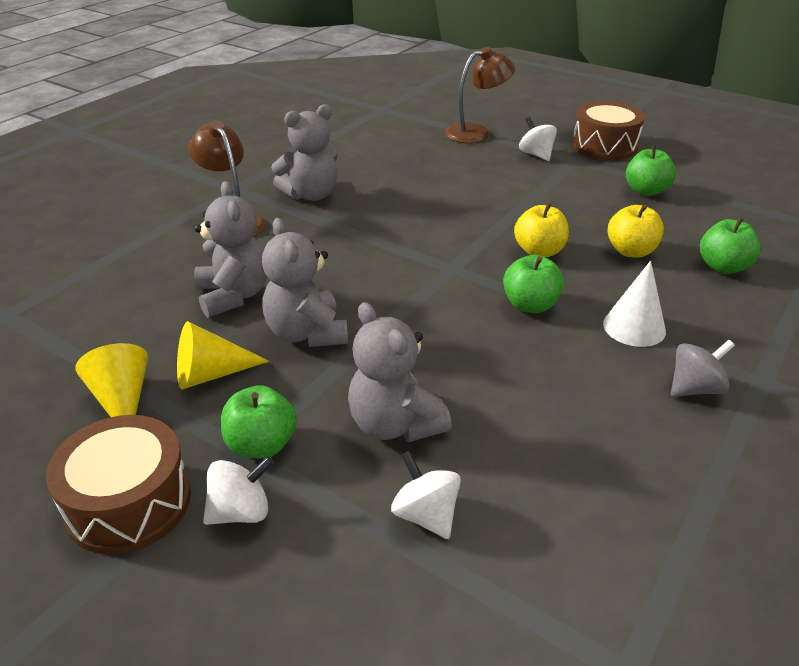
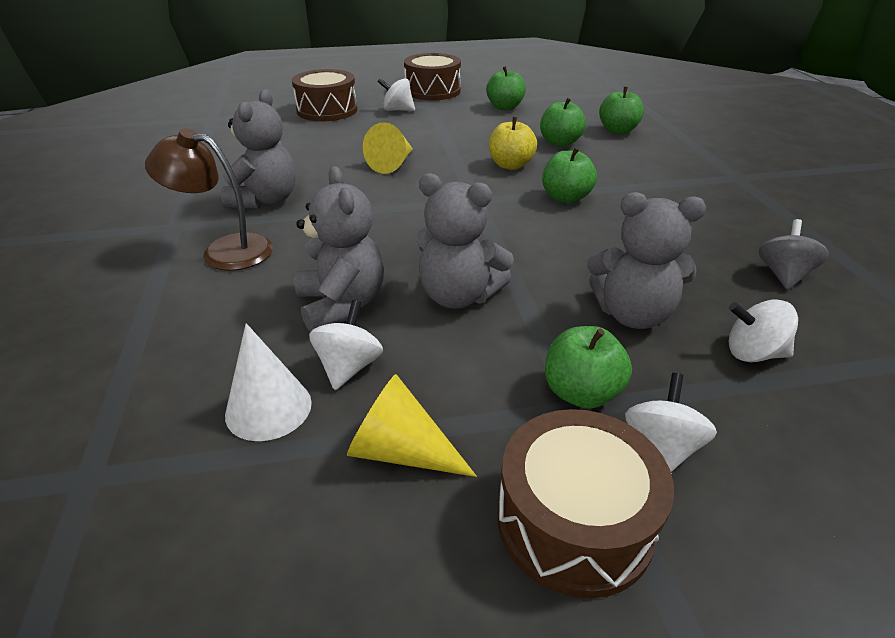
camera: 45 degrees left, 0 degrees up
(176, 336) = (349, 367): none -> white spinning top
(211, 374) = (441, 373): yellow cone -> yellow cone (393, 164)
(233, 296) = (341, 305): grey teddy bear -> grey teddy bear turned 45 degrees clockwise
(476, 132) = (327, 110): brown lamp -> brown drum
(631, 251) = (560, 142): yellow apple -> green apple
(634, 327) = (639, 181): white cone -> white cone (268, 408)
(695, 388) = (722, 197): grey spinning top -> grey spinning top (783, 275)

